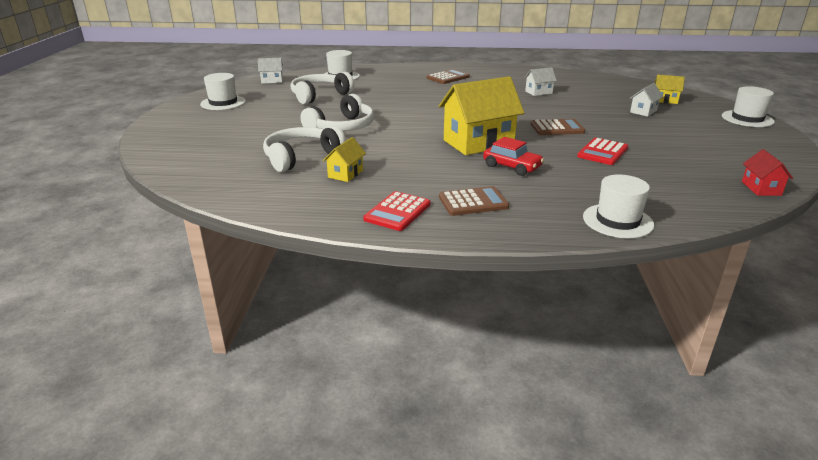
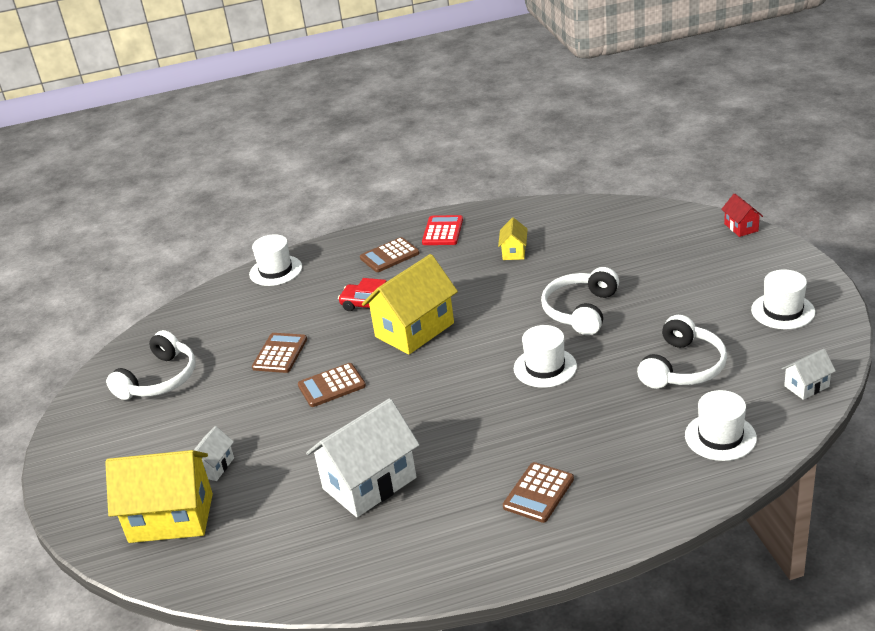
camera: 165 degrees right, 5 degrees up
(301, 157) = (574, 258): white headphones -> white headphones (160, 379)
(538, 92) = (369, 483): white house -> white house, size x2.11
(602, 152) = (280, 353): red calculator -> brown calculator
(665, 100) = (171, 518): yellow house -> yellow house, size x2.11
(747, 119) = (75, 490): white hat -> white hat (545, 367)
(761, 188) = (142, 342): red house -> red house (741, 227)

